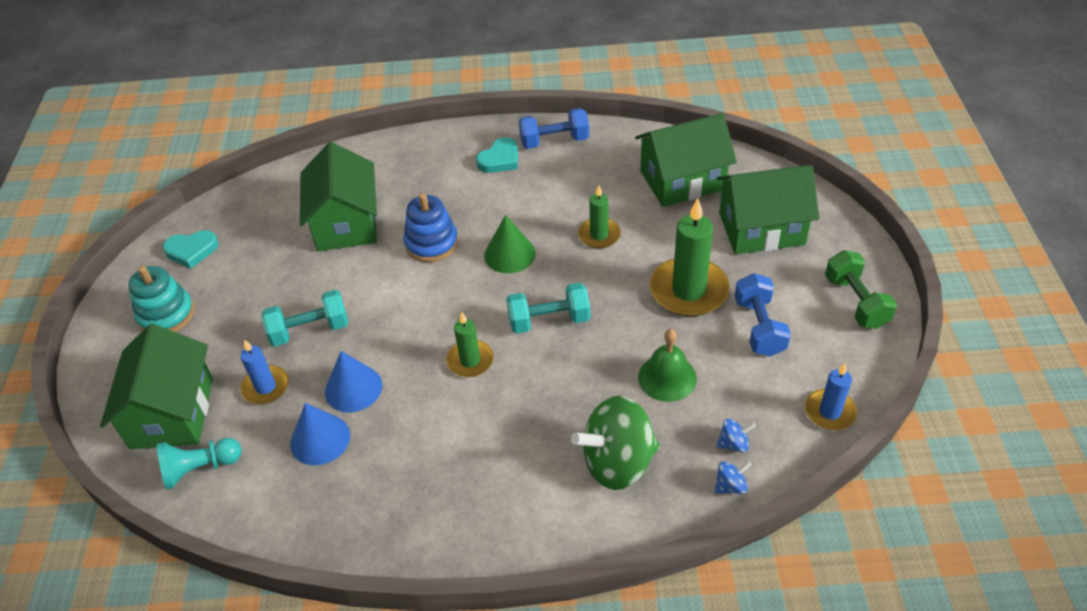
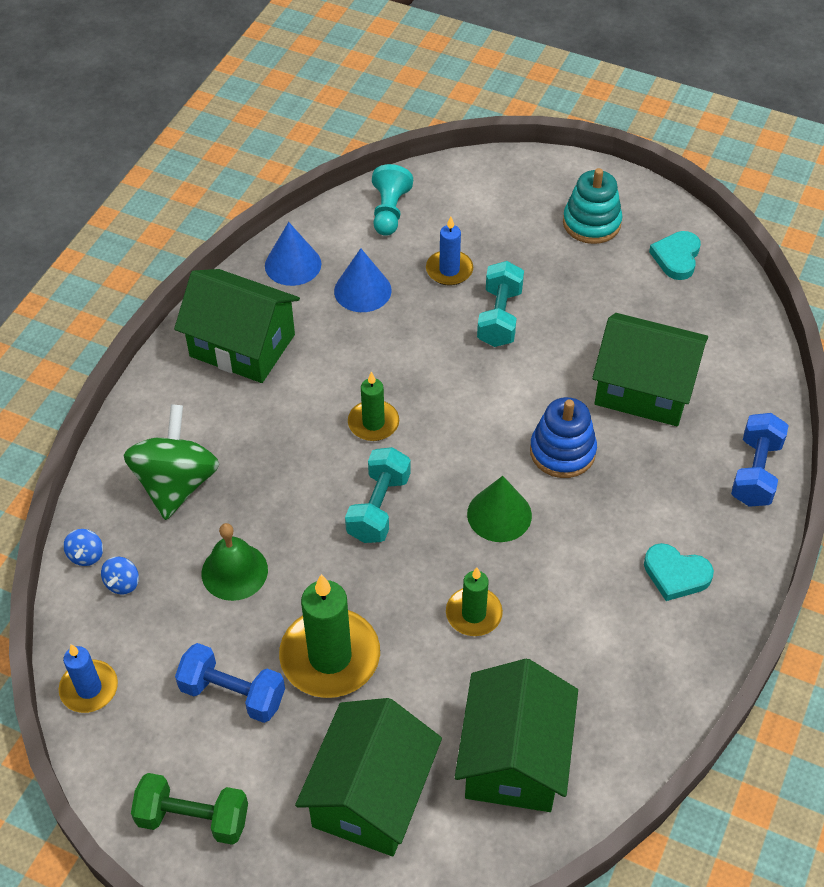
camera: 115 degrees right, 5 degrees up
(172, 412) = (464, 206): green house -> green house (242, 345)
(353, 388) = (403, 328): blue cone -> blue cone (293, 264)
(500, 159) = (676, 574): turquoise heart -> turquoise heart turned 45 degrees counterclockwise
(554, 141) = (680, 650): blue dumbbell -> blue dumbbell (755, 472)

